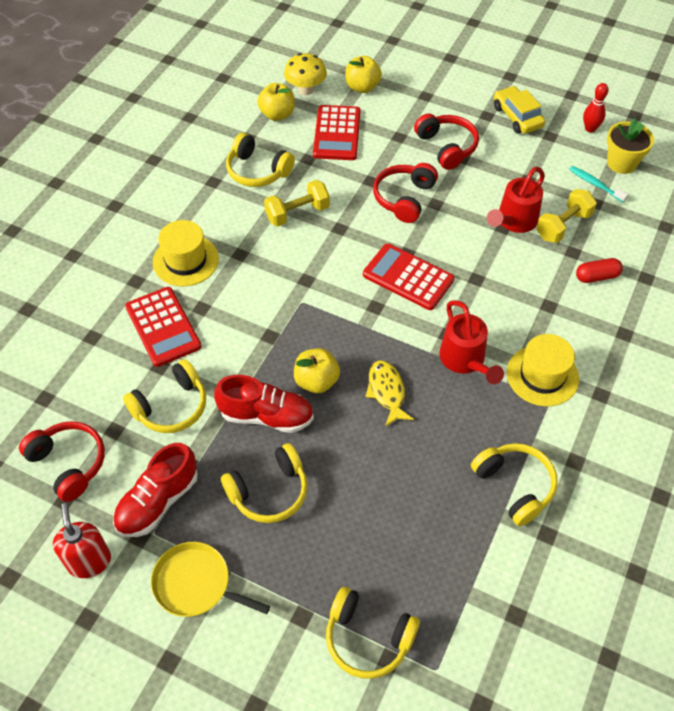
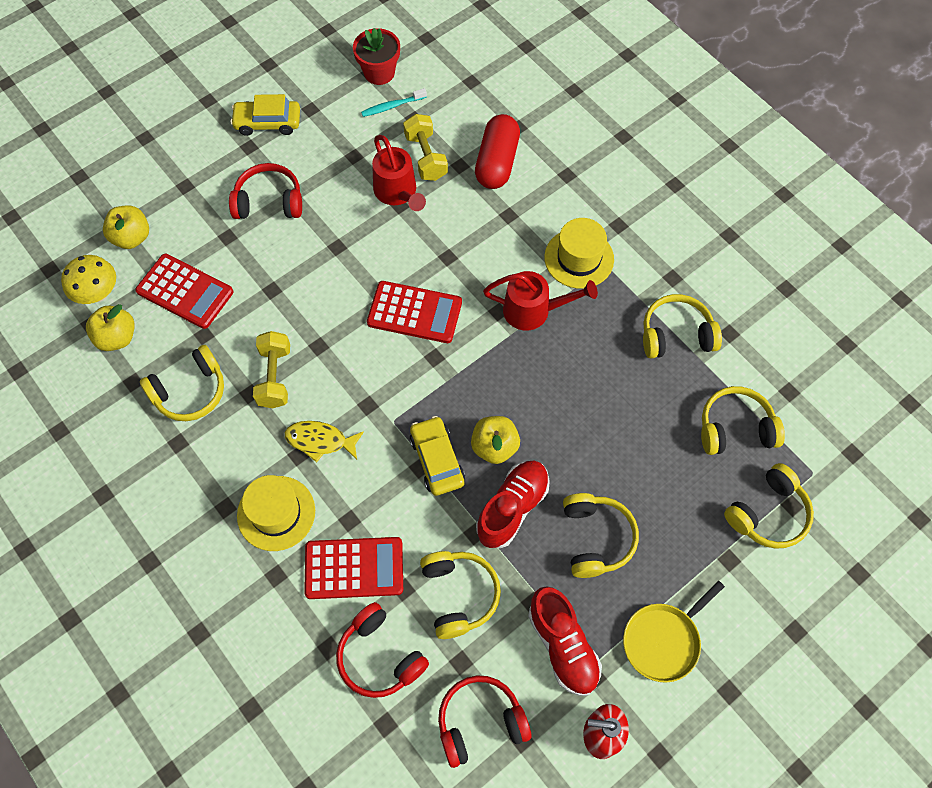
camera: 65 degrees left, 10 degrees up
(282, 345) = (437, 460): none -> yellow car
(386, 391) = (535, 391): yellow fish -> yellow fish (320, 441)
(404, 198) = (314, 270): red headphones -> red headphones (379, 656)
(408, 277) = (414, 313): red calculator -> red calculator turned 135 degrees counterclockwise
(444, 575) = (735, 428): none -> yellow headphones
(590, 129) = (322, 73): red bowling pin -> none
(596, 276) = (497, 162): red capsule -> red capsule, size x1.75
(621, 163) = (379, 72): yellow flower pot -> red flower pot

